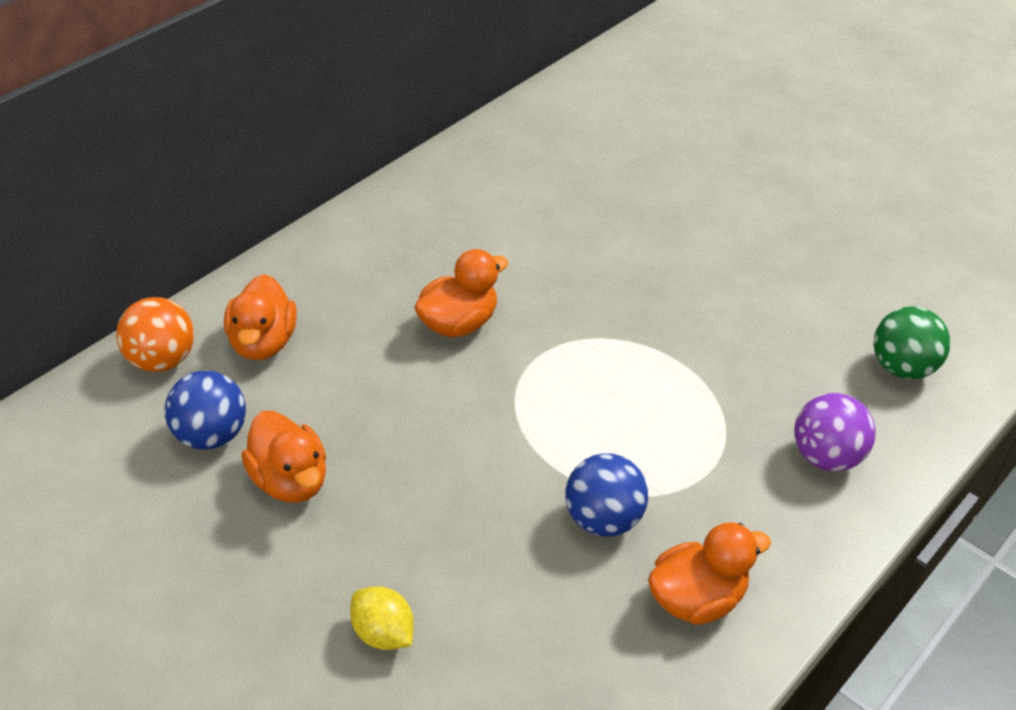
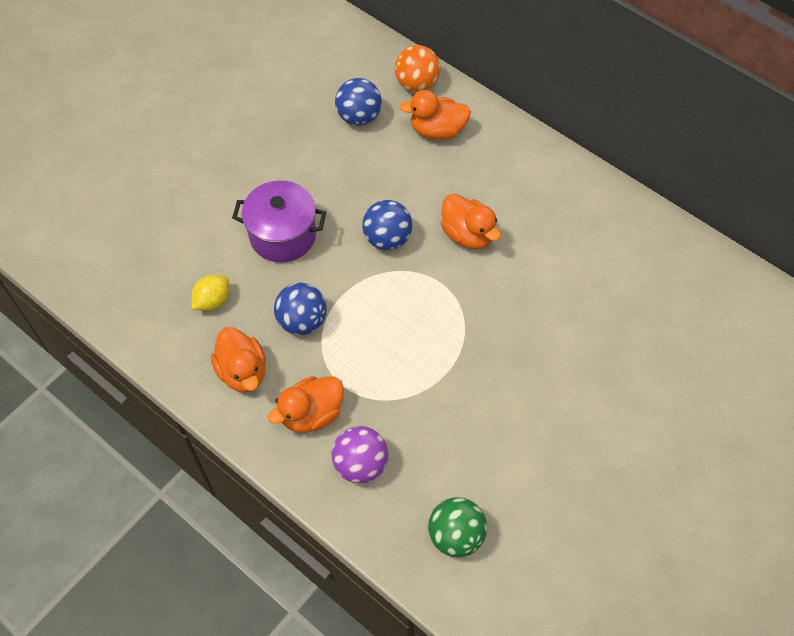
camera: 90 degrees right, 15 degrees up
(290, 480) = (327, 158): orange duck -> orange duck (311, 414)
(383, 633) = (223, 213): yellow lemon -> yellow lemon (212, 301)
(439, 543) = (283, 235): none -> purple pot
(457, 410) = (387, 238): none -> blue ball

